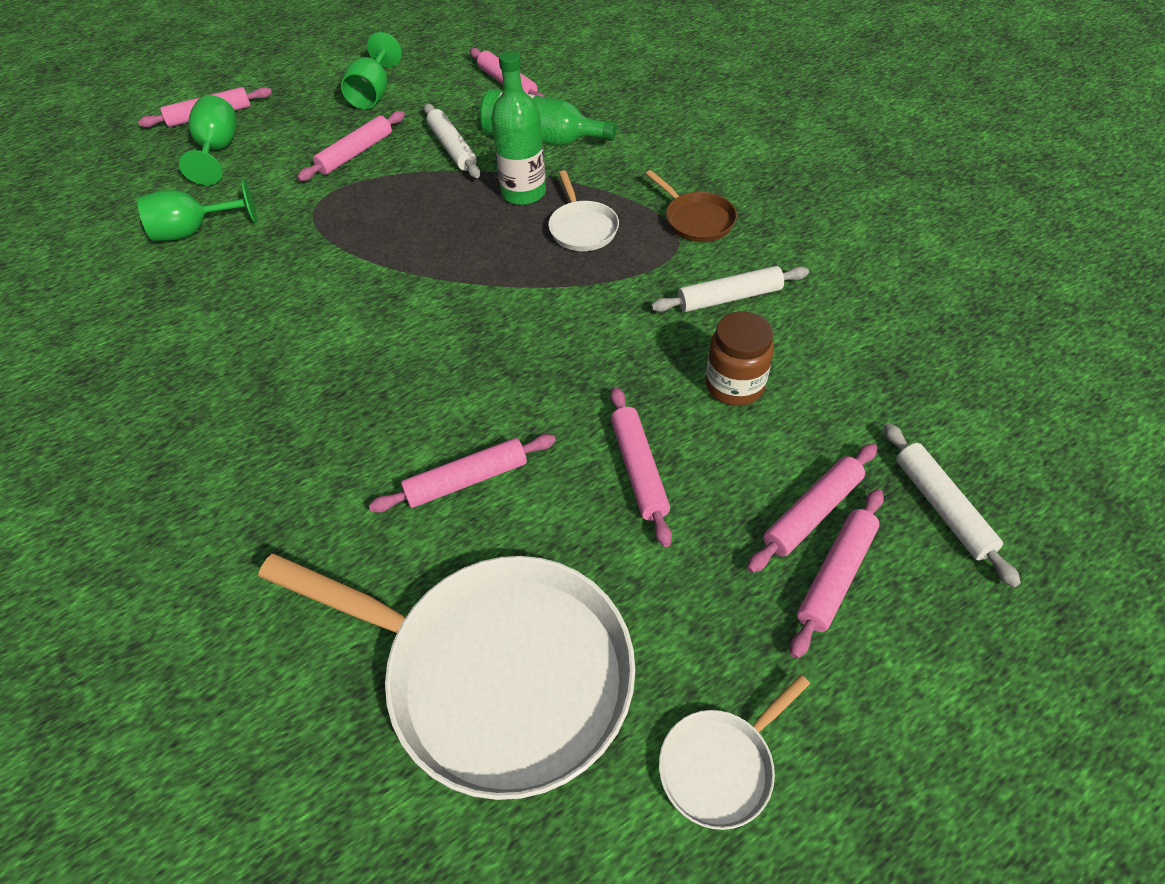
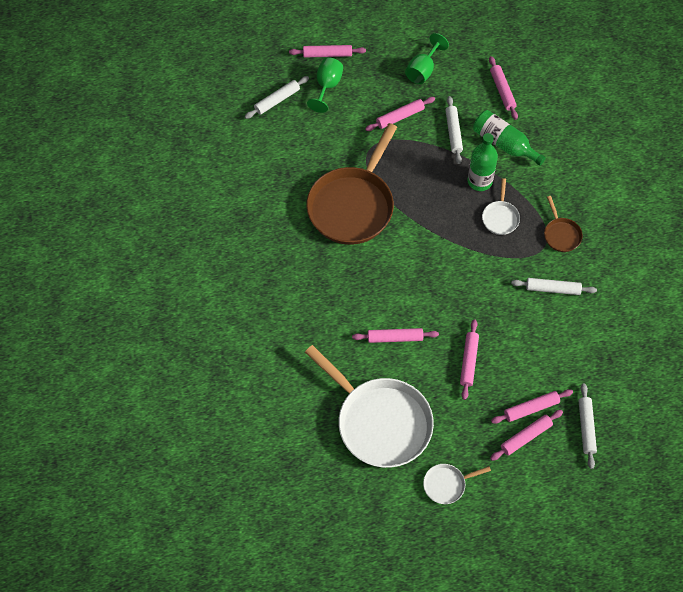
camera: 20 degrees right, 10 degrees up
(131, 189) = (277, 100): none -> white rolling pin
(194, 231) = (305, 144): green goblet -> none
(307, 289) = (352, 205): none -> brown pan
(734, 385) = (530, 337): brown jar -> none

